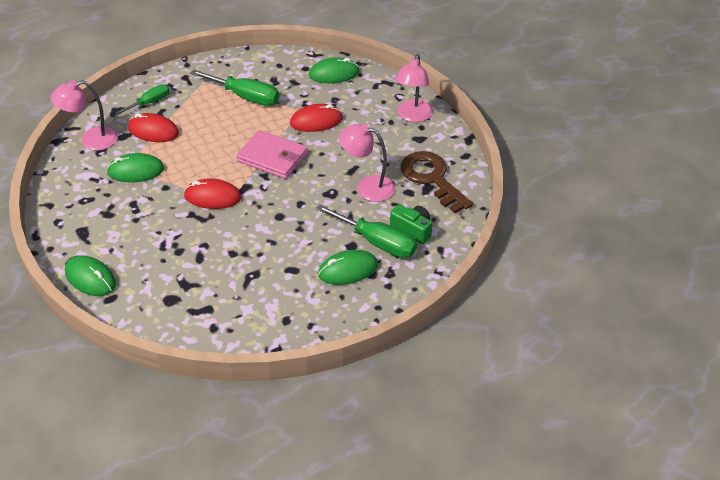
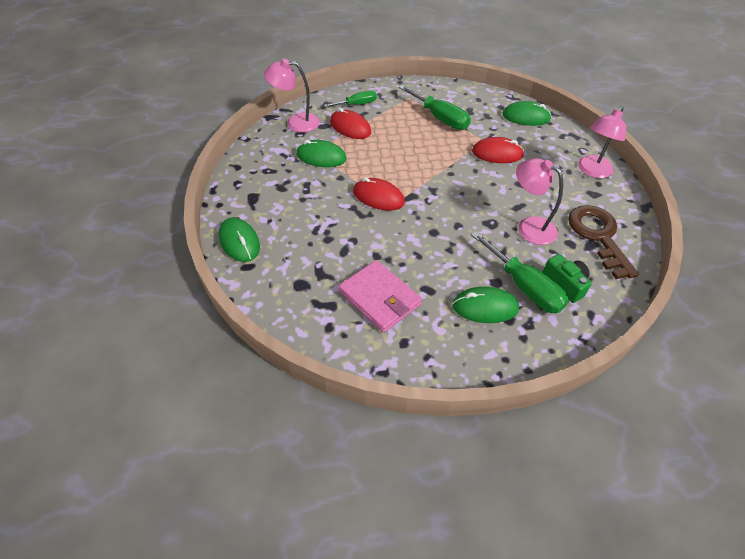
camera: 20 degrees right, 5 degrees up
(272, 157) = (446, 175): pink wallet -> pink wallet (379, 298)

